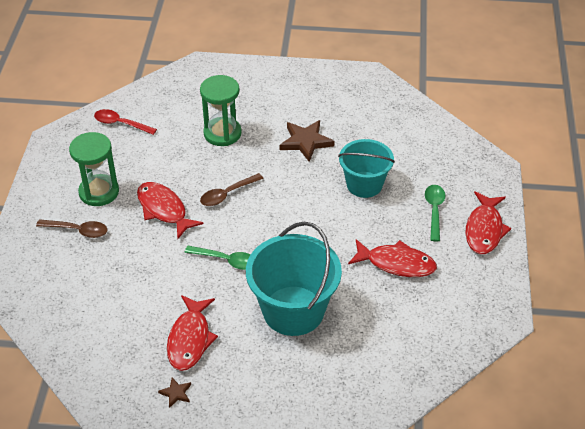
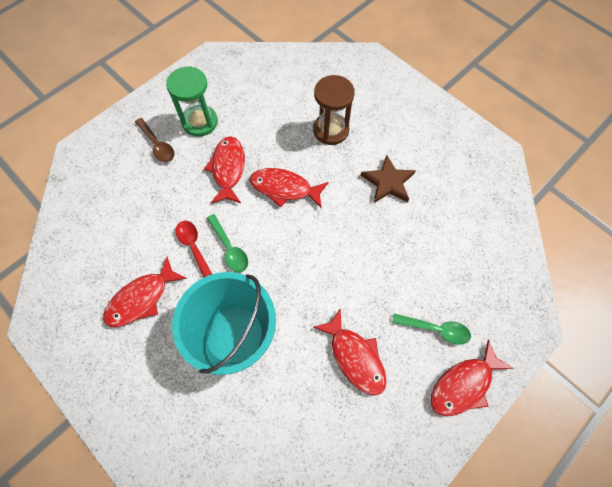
camera: 40 degrees right, 20 degrees up
(120, 124) = (267, 73): red spoon -> red spoon (194, 248)
(176, 393) = (90, 338): brown star -> none
(222, 133) = (331, 130): green hourglass -> brown hourglass
(227, 194) = (284, 188): brown spoon -> red fish
(364, 184) = (399, 258): turquoise bucket -> none
(434, 210) = (435, 329): green spoon -> green spoon turned 60 degrees clockwise

